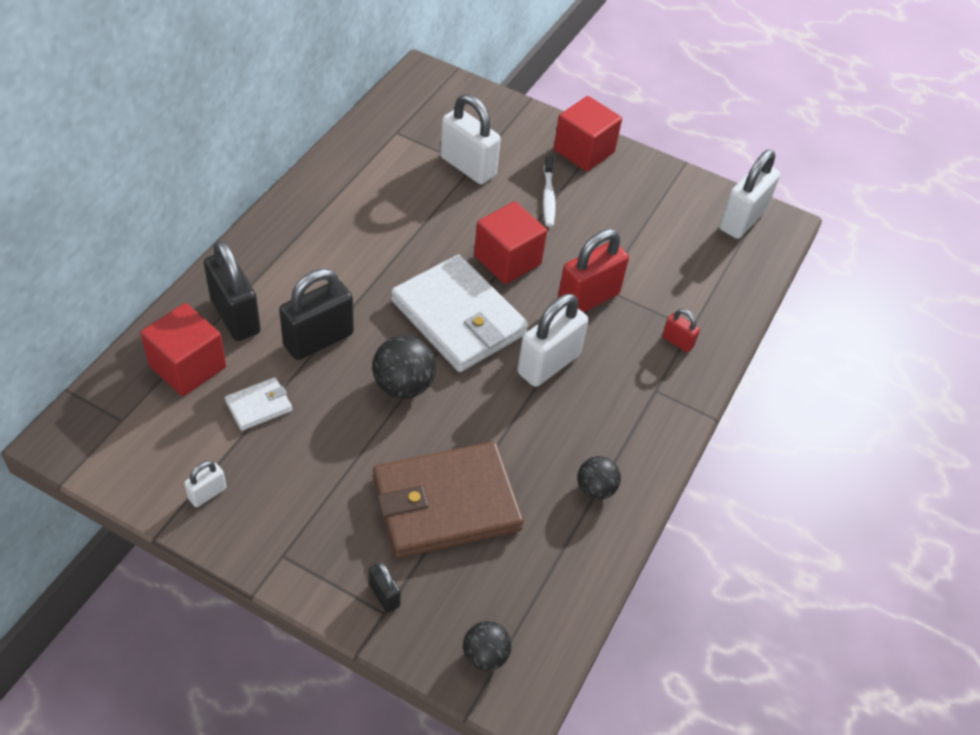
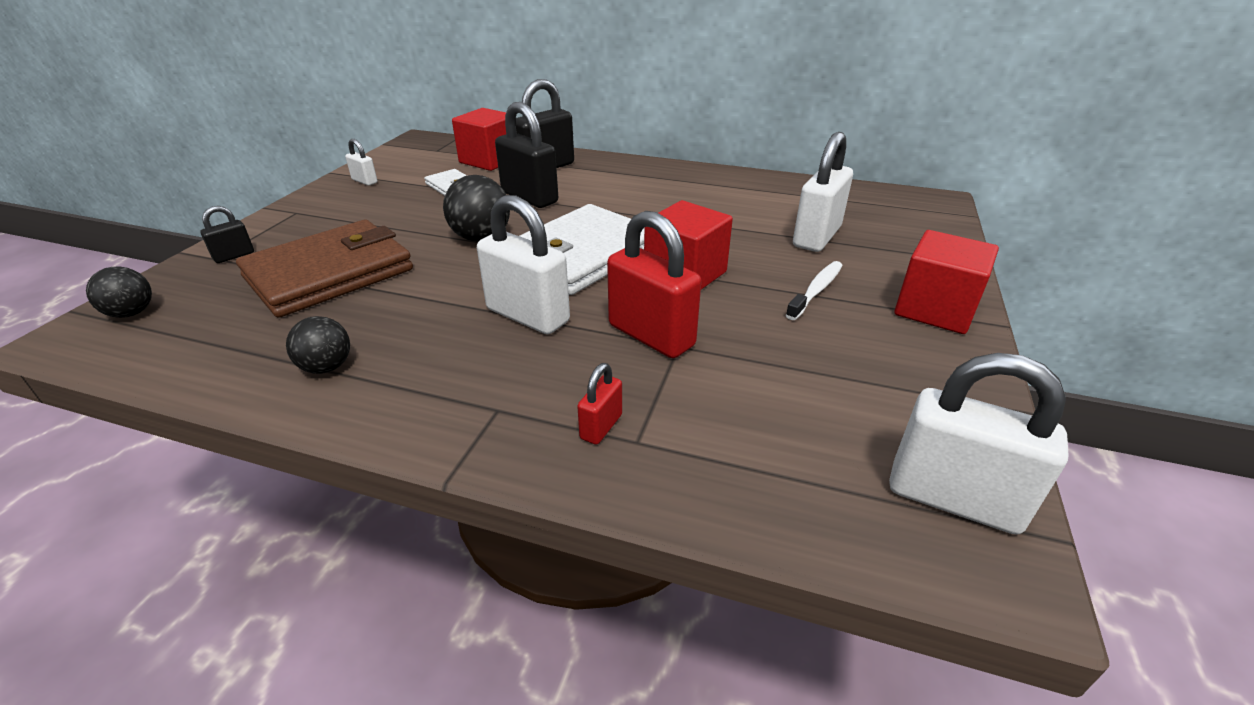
camera: 85 degrees right, 15 degrees down
(445, 503) = (330, 273): brown wallet -> brown wallet turned 75 degrees clockwise
(548, 197) = (816, 290): white toothbrush -> white toothbrush turned 135 degrees clockwise

